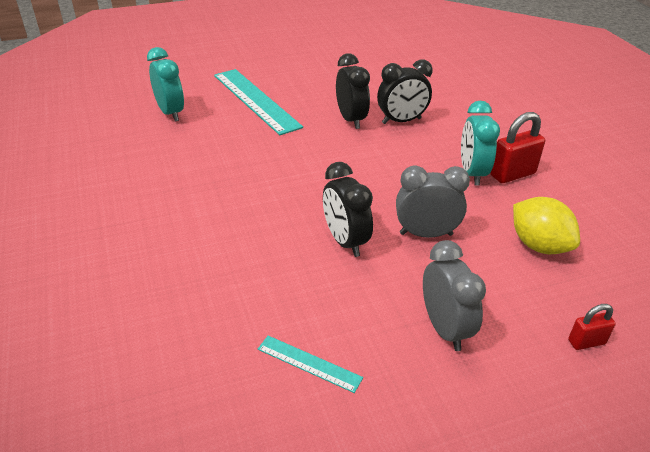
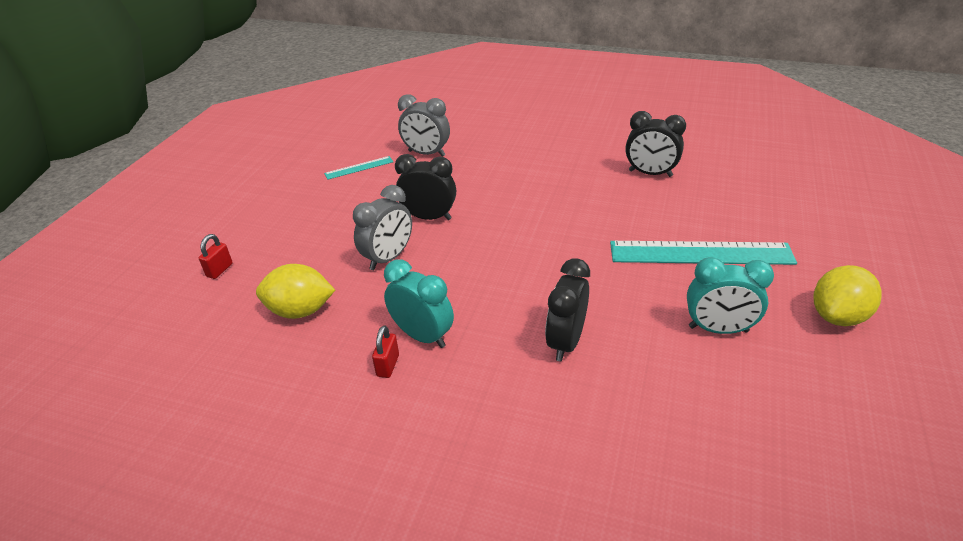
camera: 130 degrees right, 0 degrees up
(170, 113) = (708, 195): turquoise clock -> turquoise clock (718, 329)
(275, 54) = (838, 316): none -> yellow lemon
(351, 119) = (602, 303): black clock -> black clock (650, 173)
(444, 328) = (311, 220): grey clock -> grey clock (426, 153)
(512, 174) = (388, 365): red padlock -> red padlock, size x0.58

